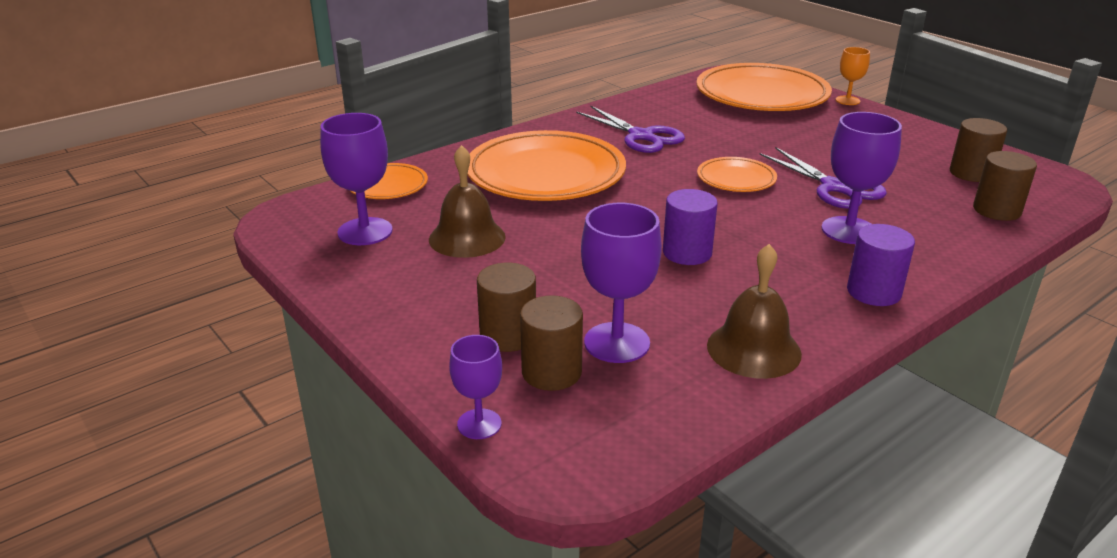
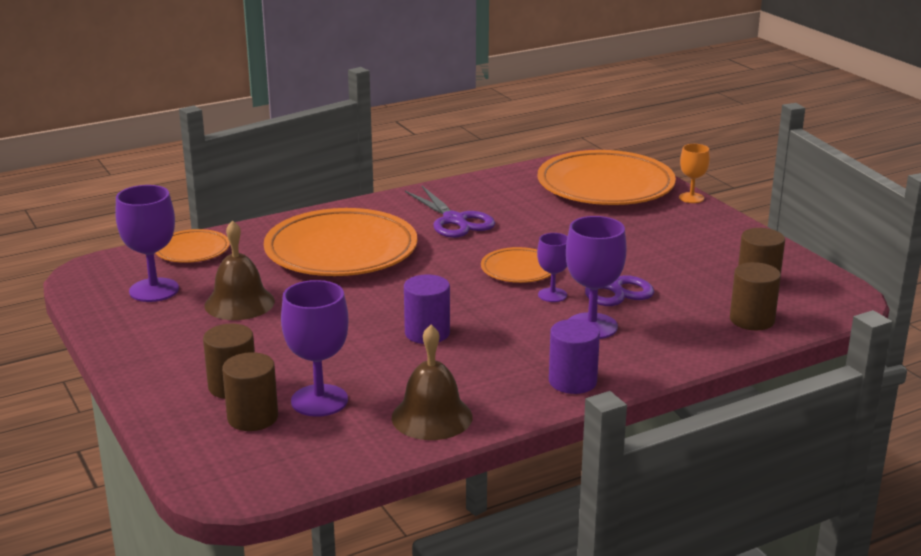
camera: 10 degrees right, 5 degrees down
(479, 424) = (175, 449): purple goblet -> purple goblet (552, 295)

